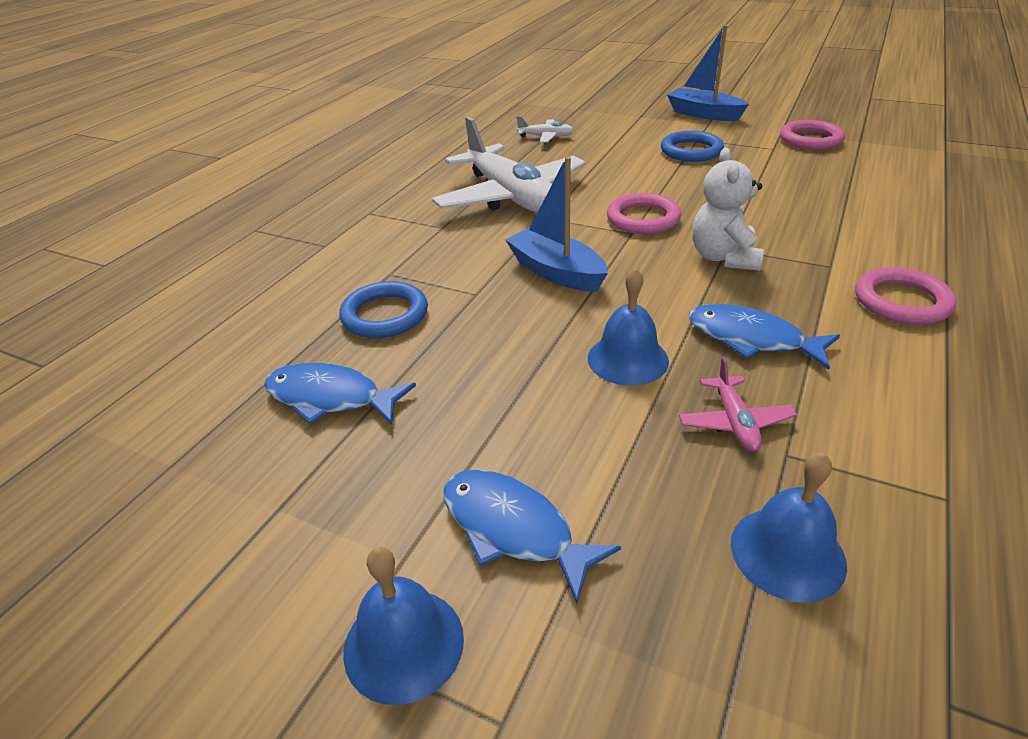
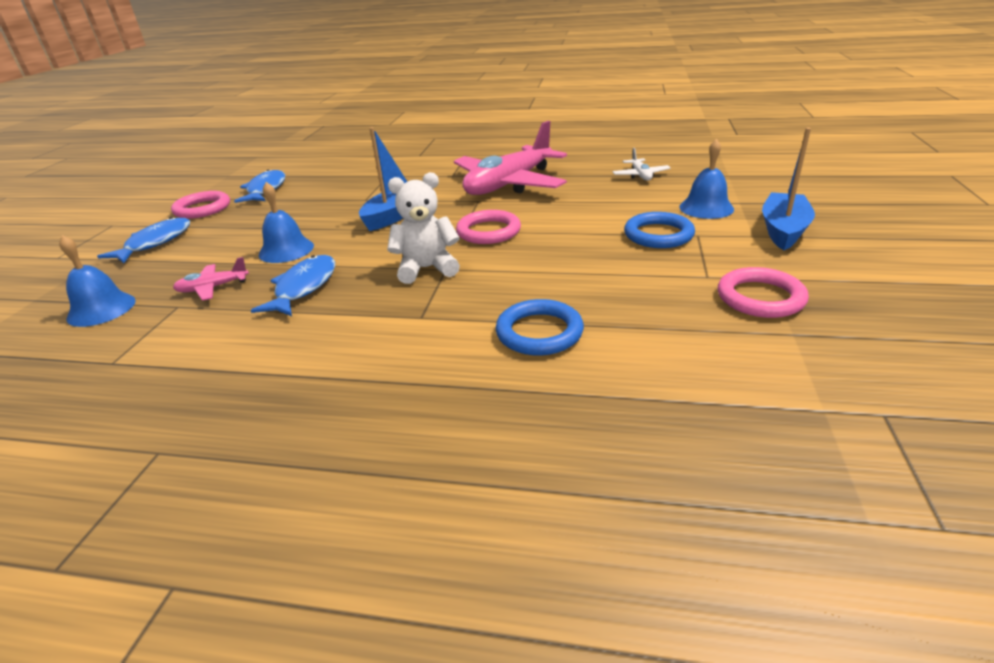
camera: 75 degrees right, 5 degrees down
(385, 315) = (340, 184): blue ring -> blue ring (539, 332)
(403, 644) = (105, 234): blue bell -> blue bell (706, 208)
(510, 196) = (509, 184): white plane -> pink plane
(902, 301) = (357, 353): pink ring -> pink ring (202, 209)

